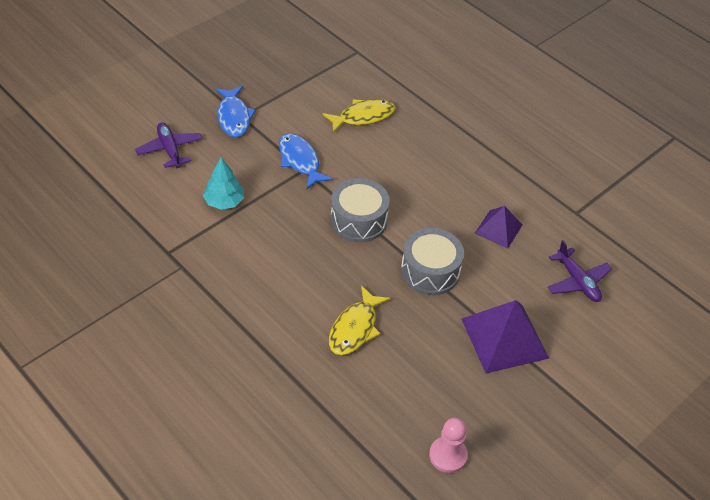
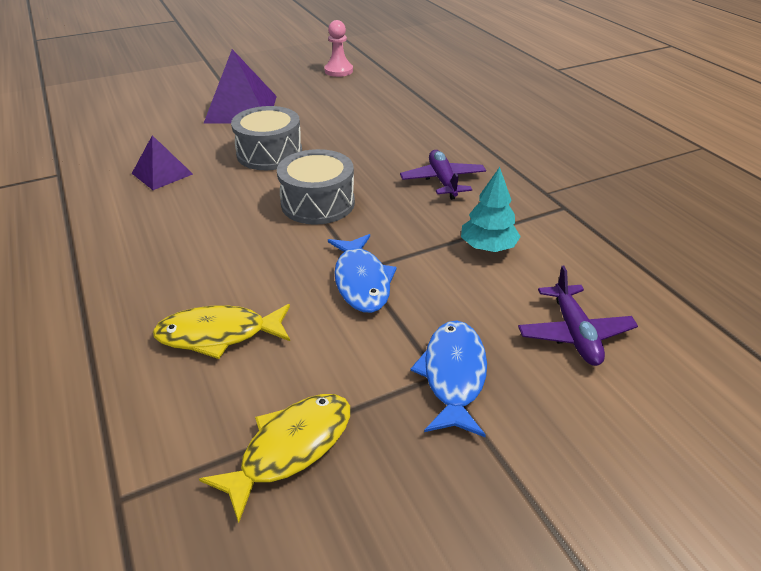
camera: 160 degrees left, 10 degrees down
(355, 328) = (372, 130): yellow fish -> yellow fish (290, 448)
(577, 281) = (132, 129): purple plane -> purple plane (443, 181)

